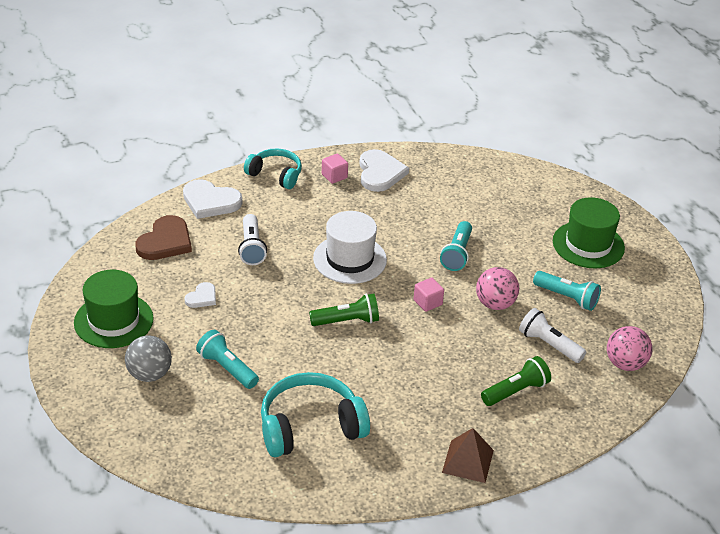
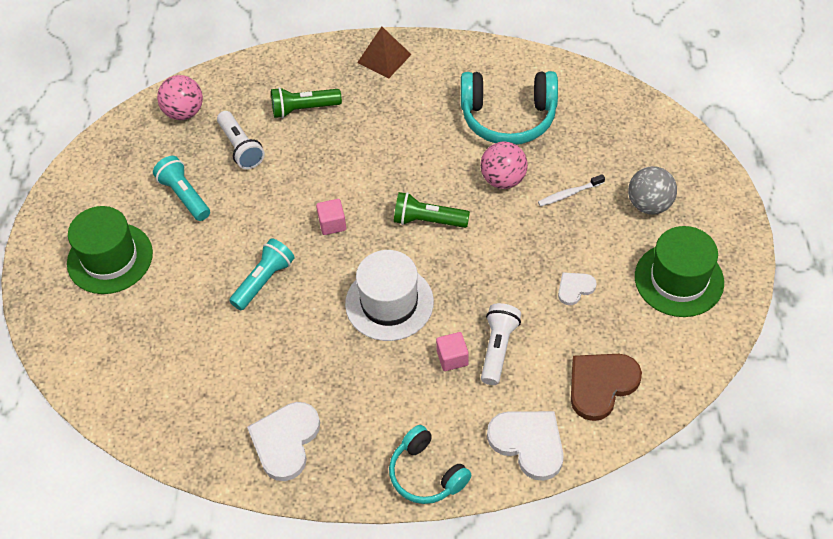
camera: 155 degrees left, 15 degrees up
(227, 368) = (569, 194): turquoise flashlight -> white toothbrush
(334, 176) = (348, 450): pink cube -> pink cube (452, 358)
(495, 304) = (263, 205): pink ball -> pink ball (503, 179)

